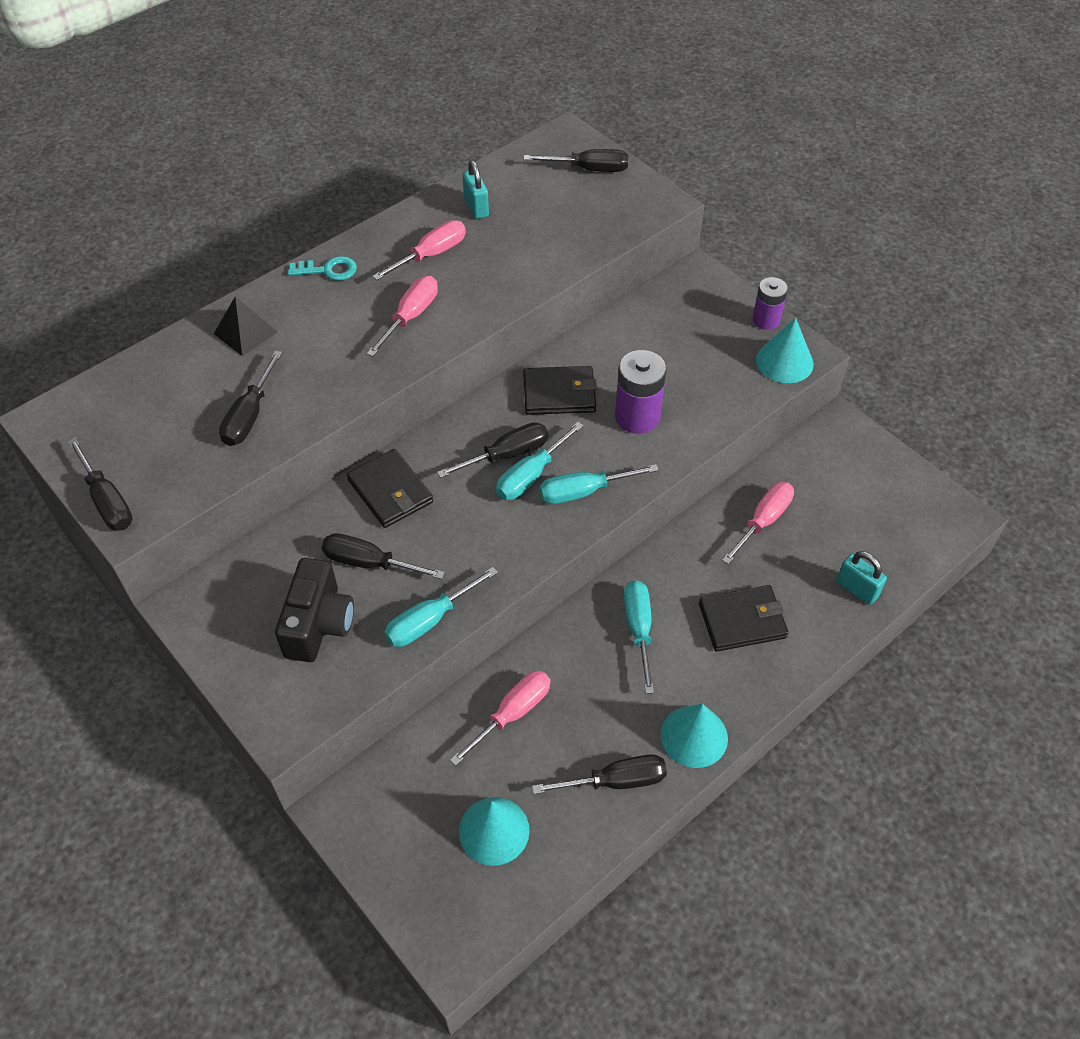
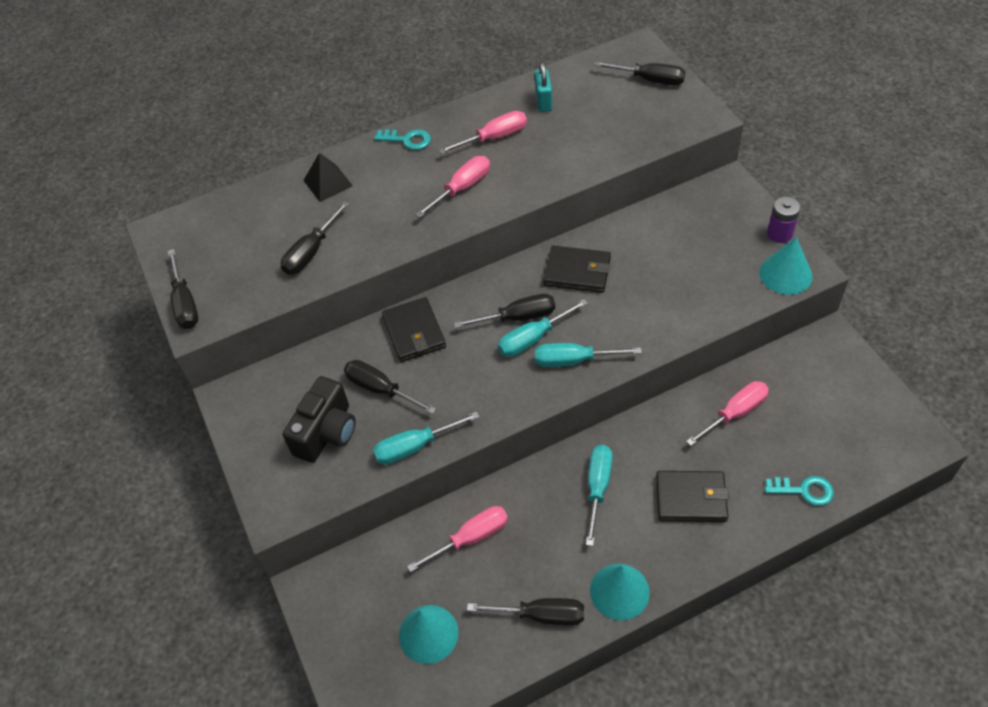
camera: 20 degrees right, 0 degrees up
(637, 417) = (639, 303): purple battery -> none
(857, 589) = (804, 490): turquoise padlock -> turquoise key

